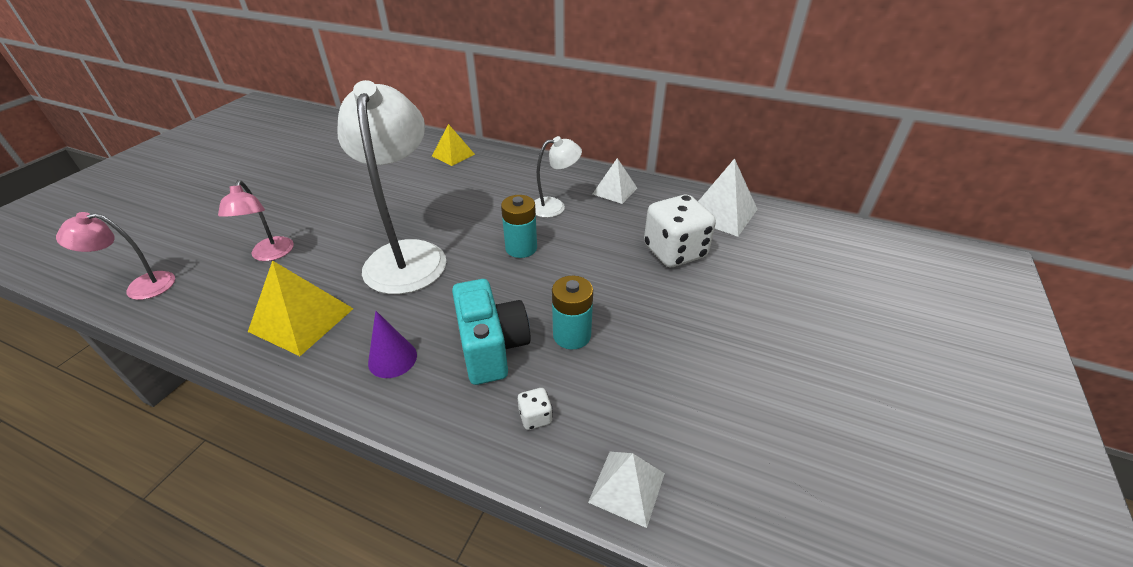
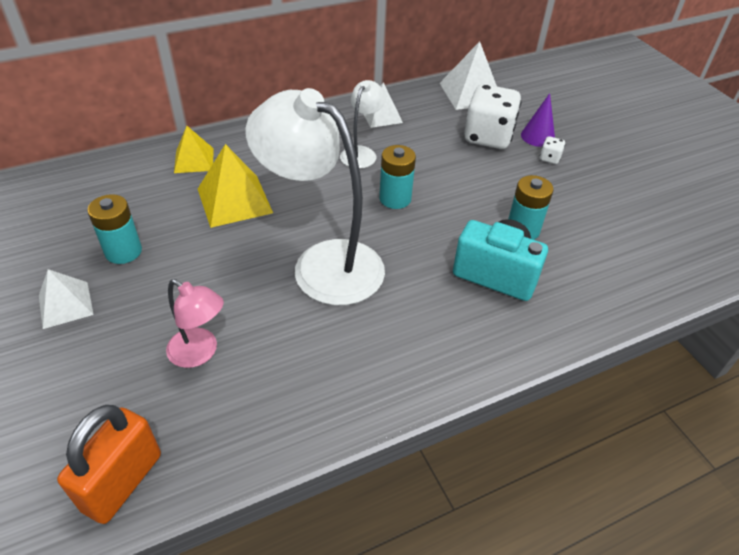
camera: 50 degrees left, 5 degrees up
(141, 287) = (122, 482): pink lamp -> orange padlock
(301, 319) = (339, 367): yellow pyramid -> yellow pyramid (234, 200)
(338, 181) = (123, 251): none -> turquoise battery
(392, 359) = (454, 331): purple cone -> purple cone (537, 136)
(535, 417) = (583, 288): white dice -> white dice (549, 158)
(627, 487) = (670, 281): white pyramid -> white pyramid (65, 304)

